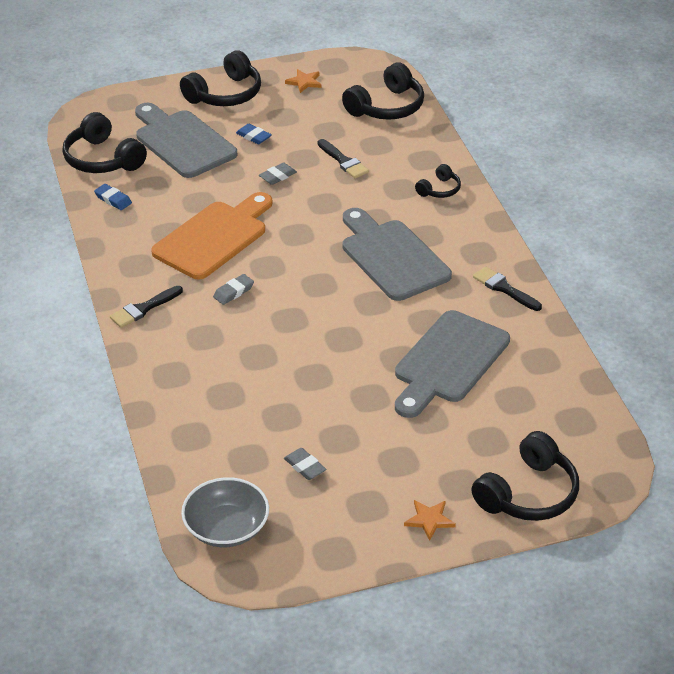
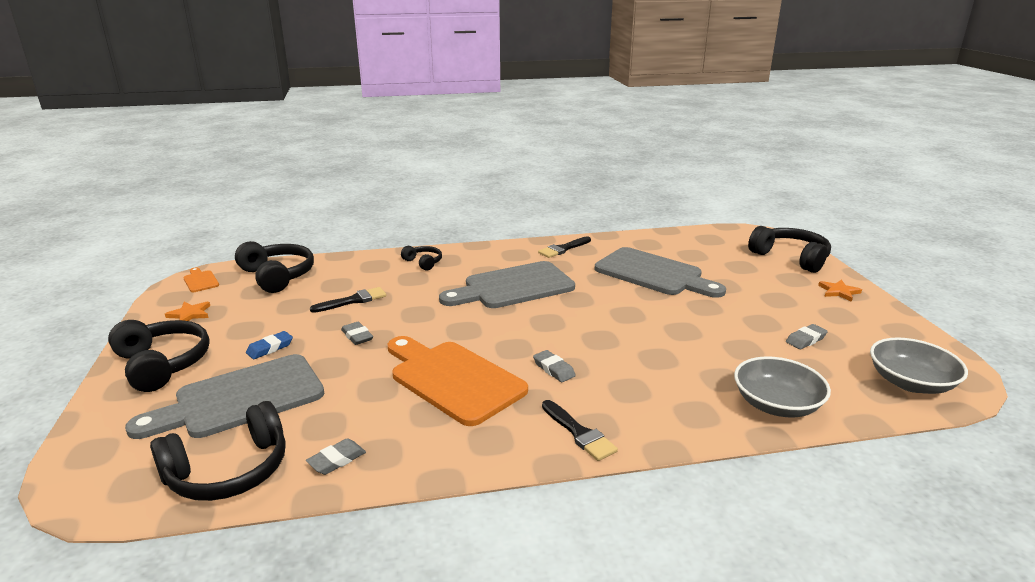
camera: 85 degrees left, 15 degrees down
(113, 199) = (337, 460): blue eraser -> grey eraser
(185, 425) = (776, 405): none -> grey bowl
(368, 68) = (200, 281): none -> orange cutting board

